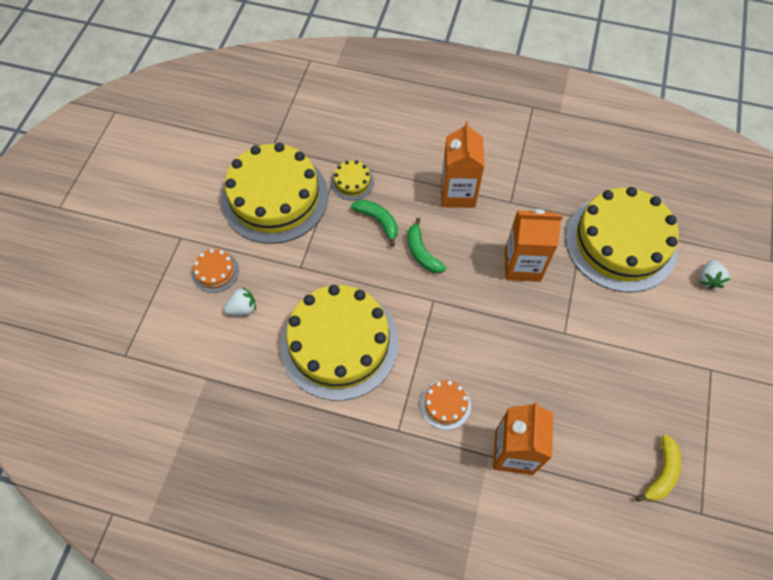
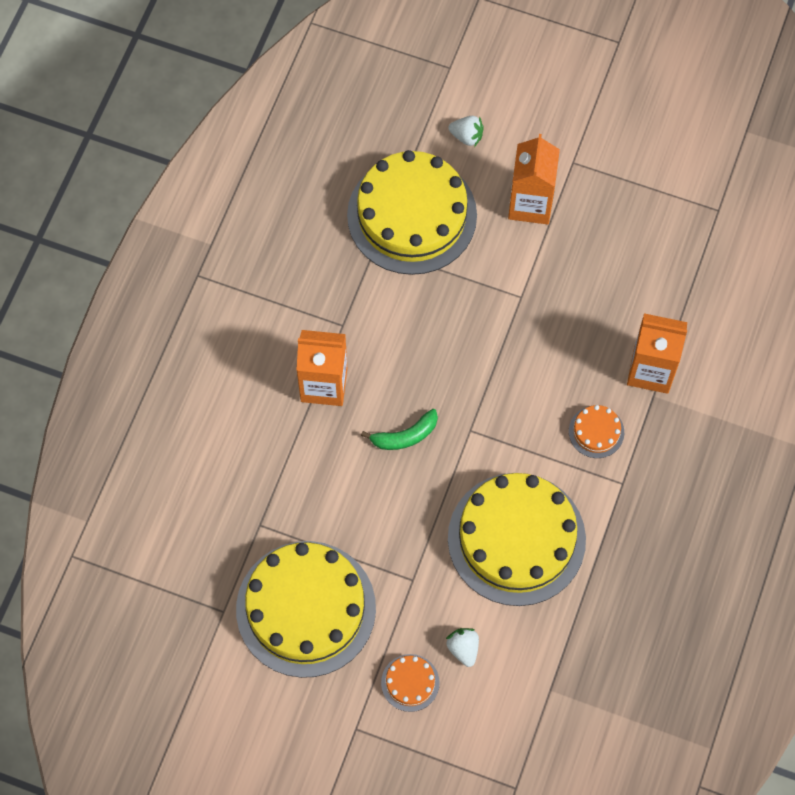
camera: 85 degrees left, 5 degrees up
(352, 182) = (292, 510): yellow cake -> none
(378, 221) = (355, 483): green banana -> none
(522, 265) = (432, 326): orange carton -> orange carton (530, 204)
(661, 473) = (678, 236): yellow banana -> none

